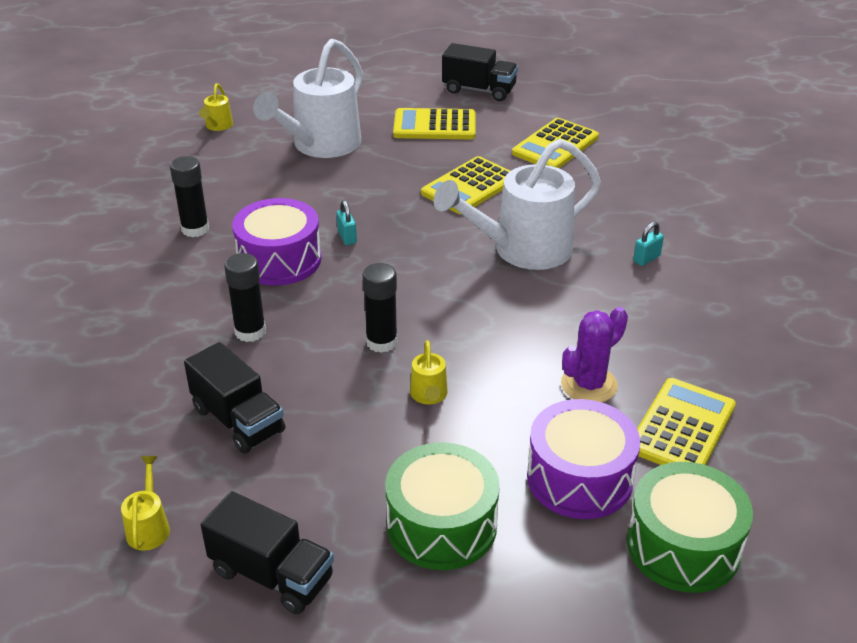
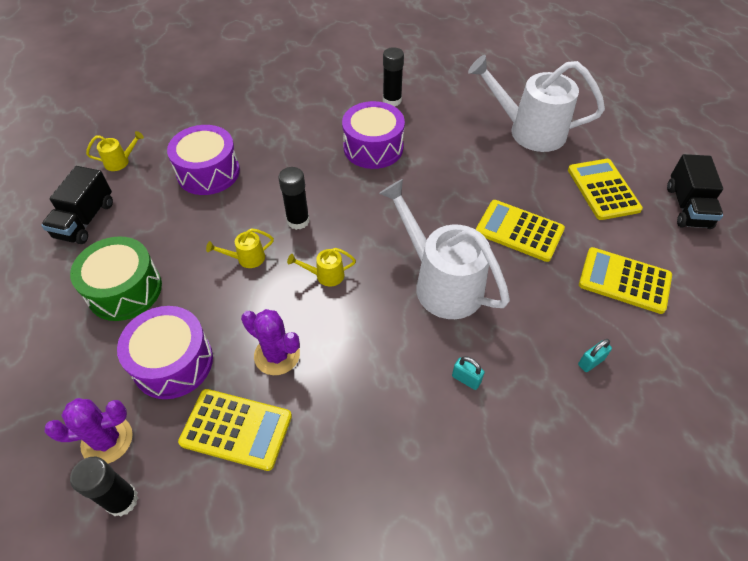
camera: 75 degrees right, 15 degrees up
(217, 126) = (522, 74): yellow watering can -> yellow watering can (325, 275)
(238, 420) = (208, 172): black truck -> purple drum
(250, 332) = (292, 155): black glue stick -> black glue stick (122, 500)
(347, 237) = (414, 174): turquoise padlock -> turquoise padlock (591, 362)
(683, 546) = (107, 440): green drum -> purple cactus

